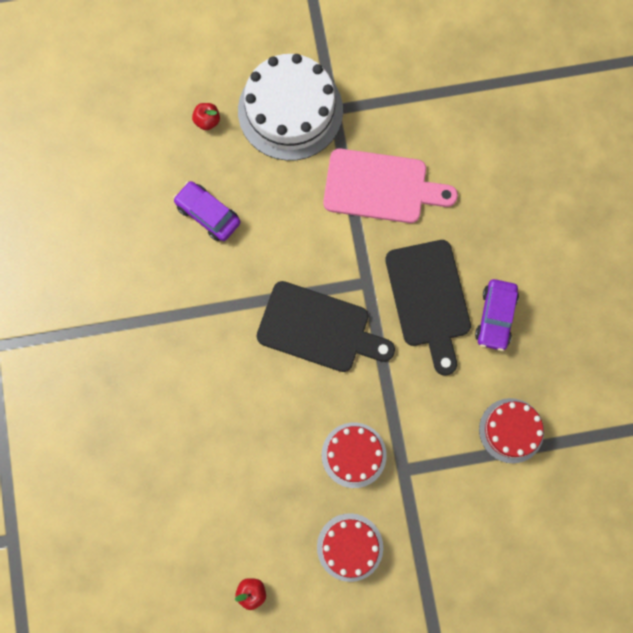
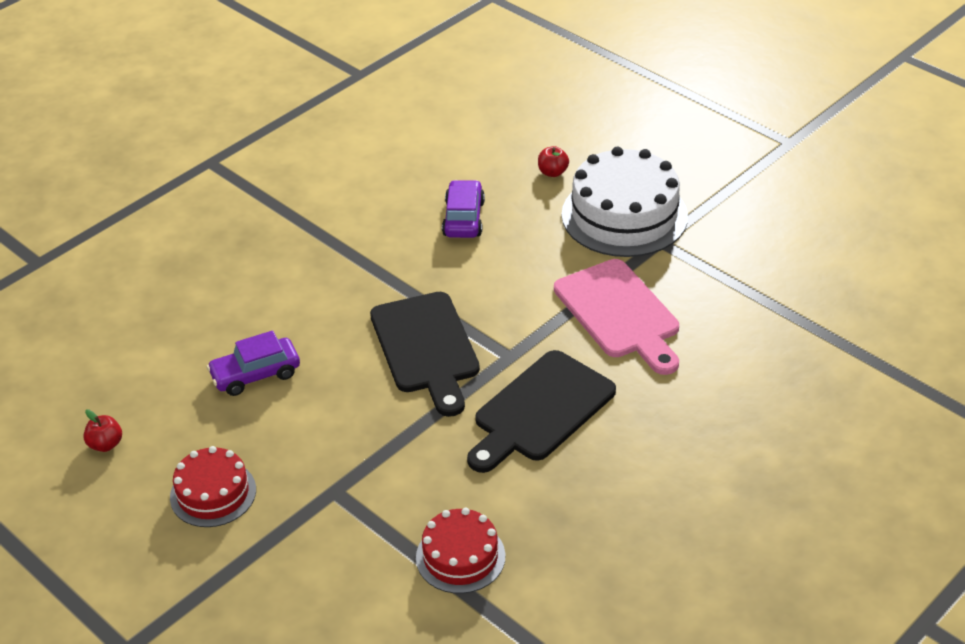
camera: 55 degrees right, 35 degrees down
(354, 455) = (316, 443): red cake -> none
(495, 317) = (575, 473): purple car -> purple car (255, 374)

